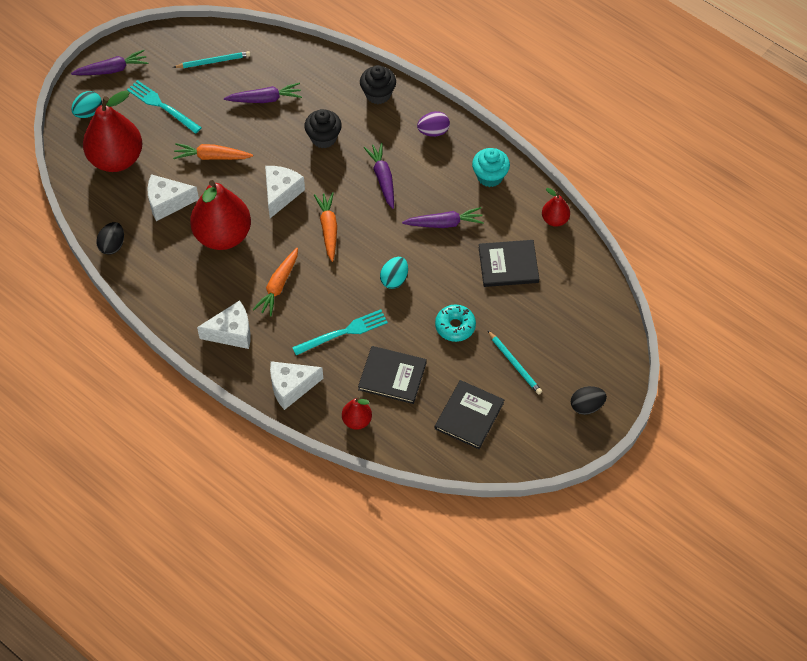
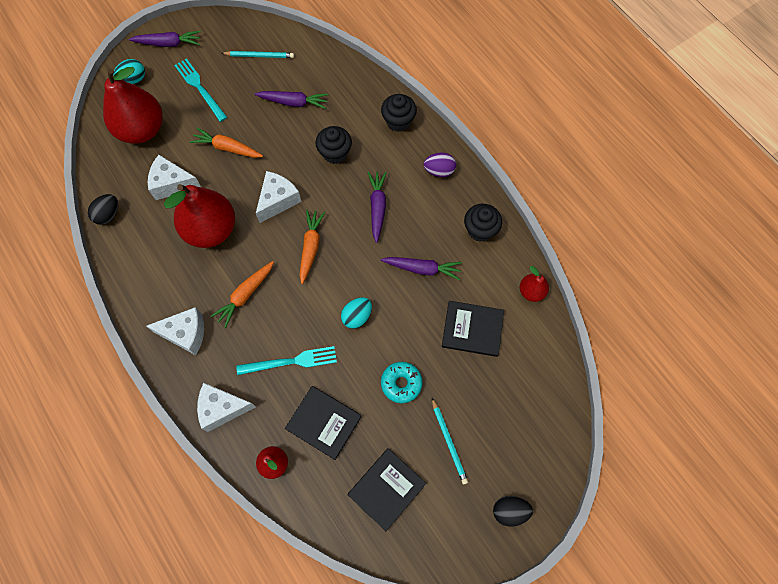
camera: 15 degrees right, 10 degrees up
(490, 176) = (480, 230): turquoise cupcake -> black cupcake

